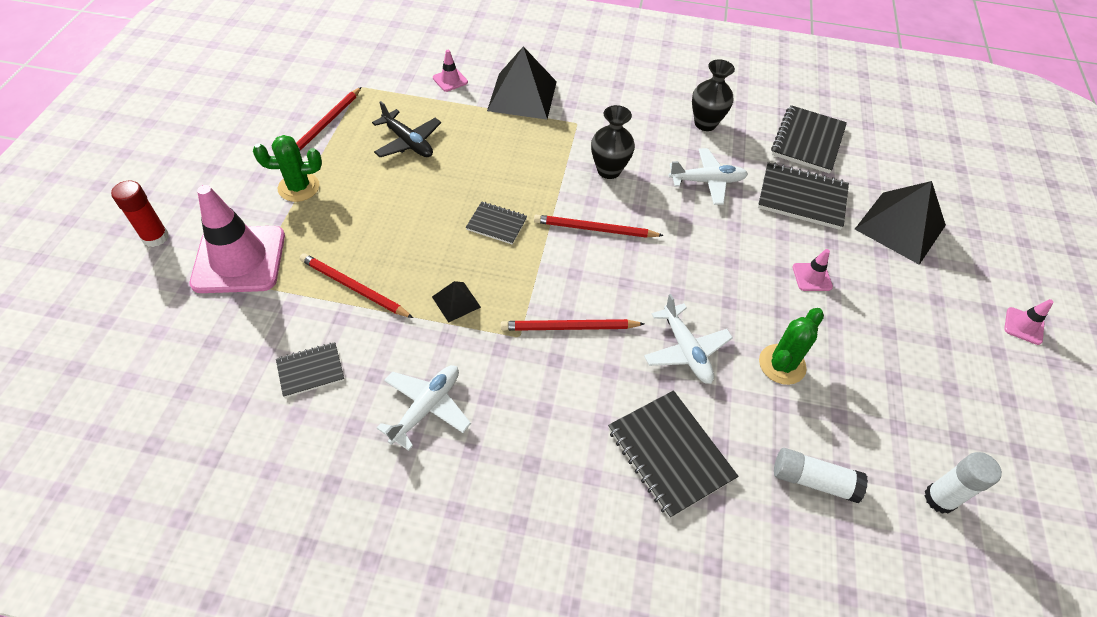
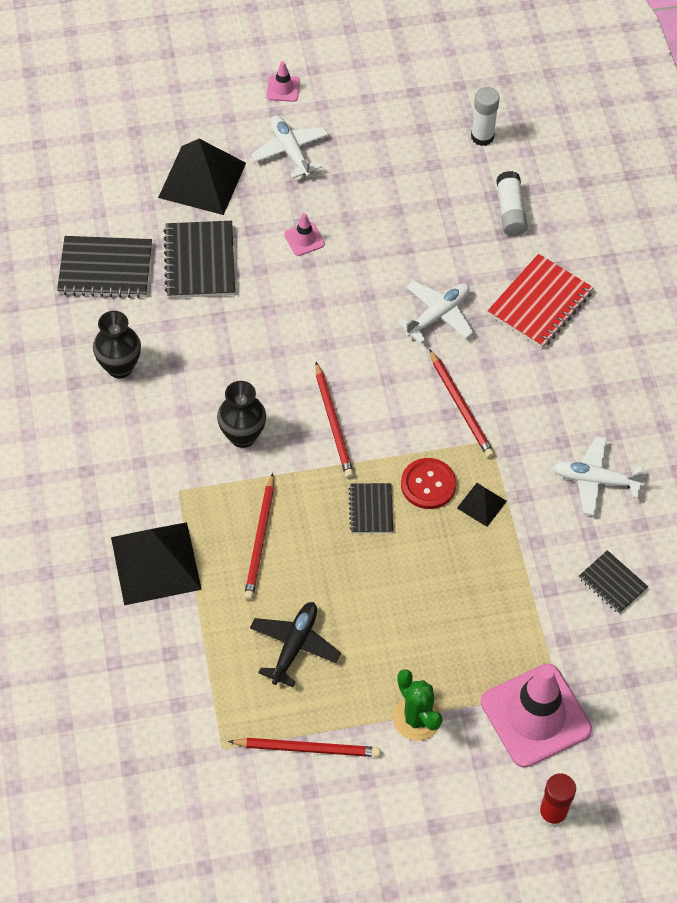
camera: 110 degrees left, 5 degrees up
(353, 287) = (512, 596): red pencil -> red pencil (260, 540)
(450, 80) = (162, 653): pink traffic cone -> none
(498, 271) = (428, 484): none -> red button
(670, 454) = (540, 303): black notebook -> red notebook
(707, 181) = (215, 345): white plane -> white plane (290, 151)
(782, 364) = (415, 246): green cactus -> none

